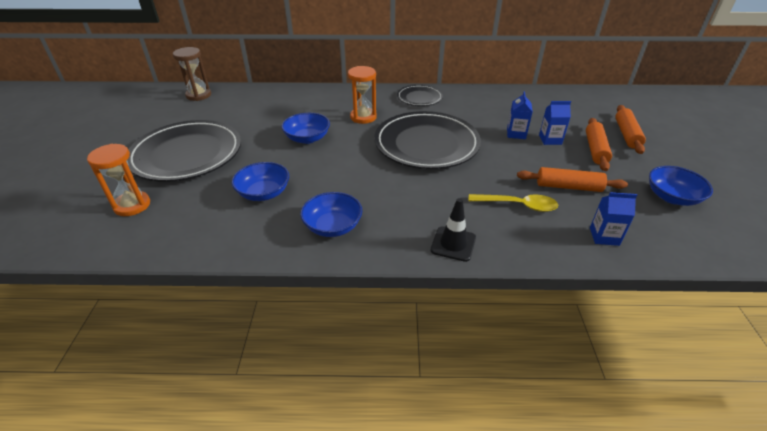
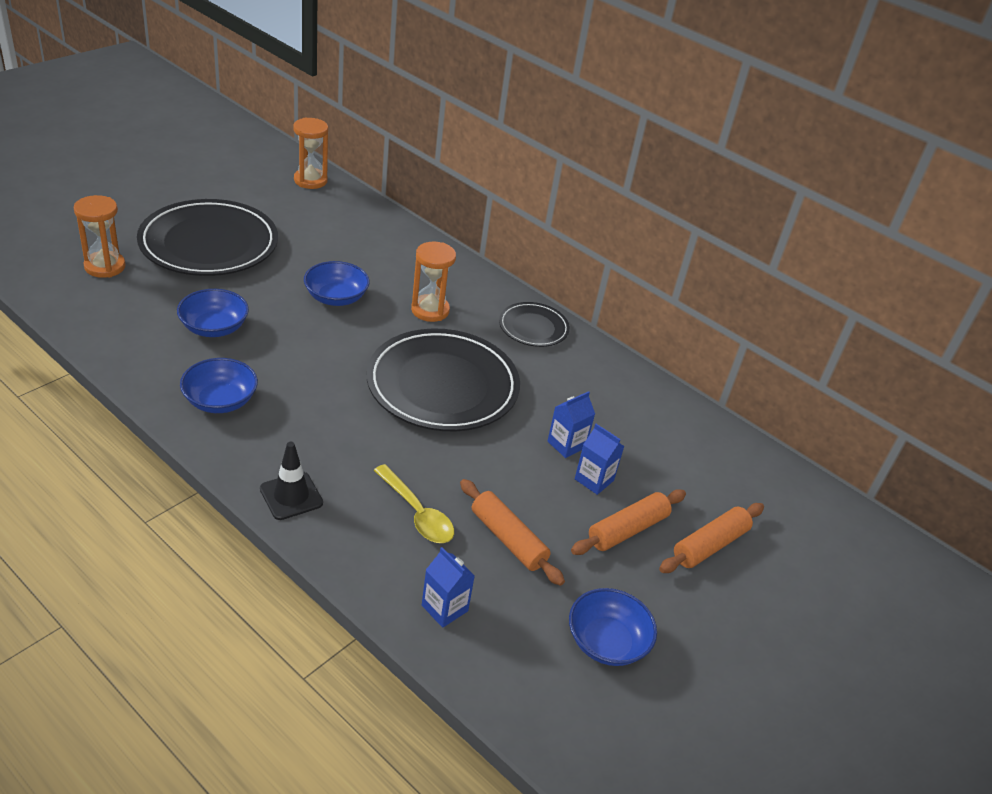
camera: 35 degrees right, 0 degrees up
(198, 95) = (310, 180): brown hourglass -> orange hourglass

